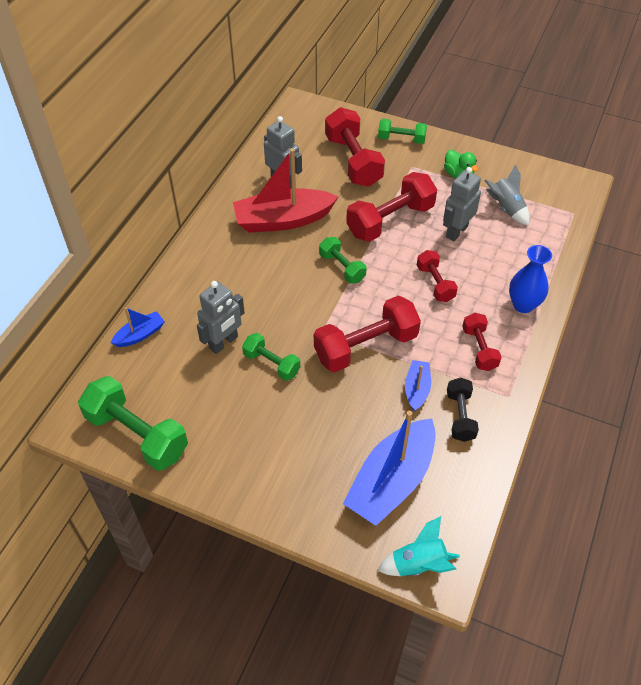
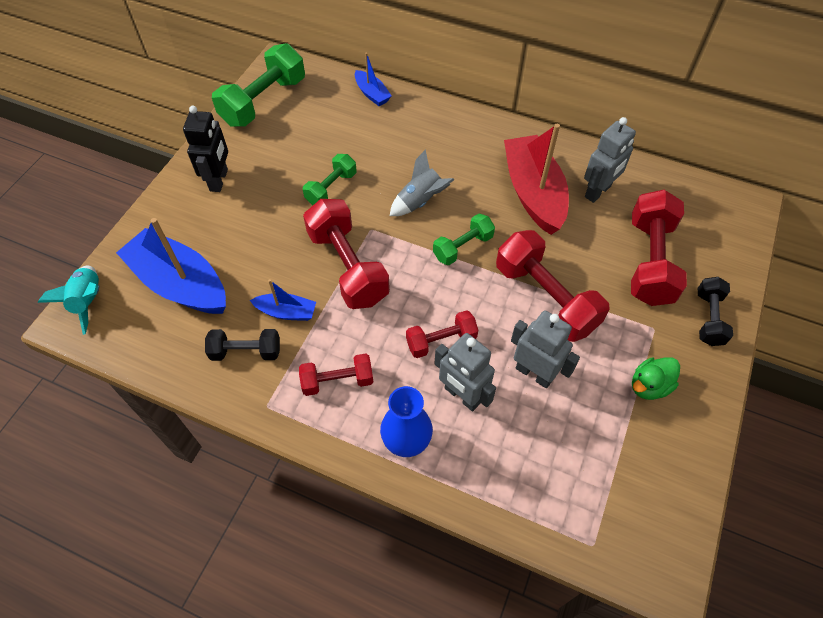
camera: 90 degrees right, 5 degrees up
(224, 343) = (359, 151): grey robot -> grey robot (462, 396)
(256, 464) = (219, 180): none -> black robot
(353, 161) = (650, 261): red dumbbell -> red dumbbell turned 60 degrees counterclockwise
(401, 139) = (709, 318): green dumbbell -> black dumbbell
(506, 208) = (588, 444): grey rocket -> grey rocket (420, 201)

